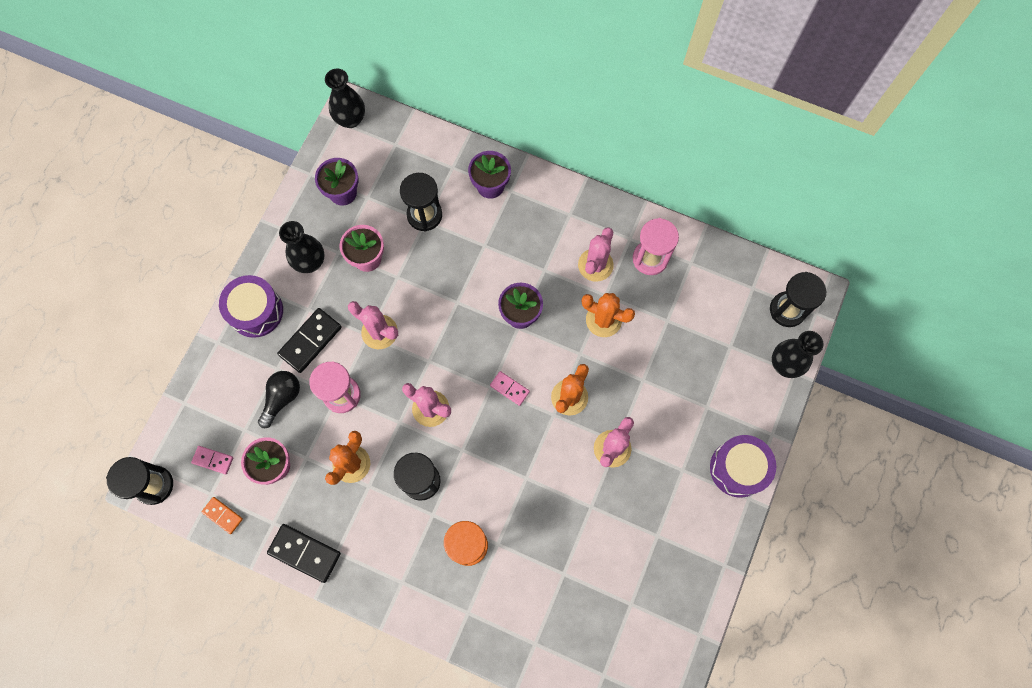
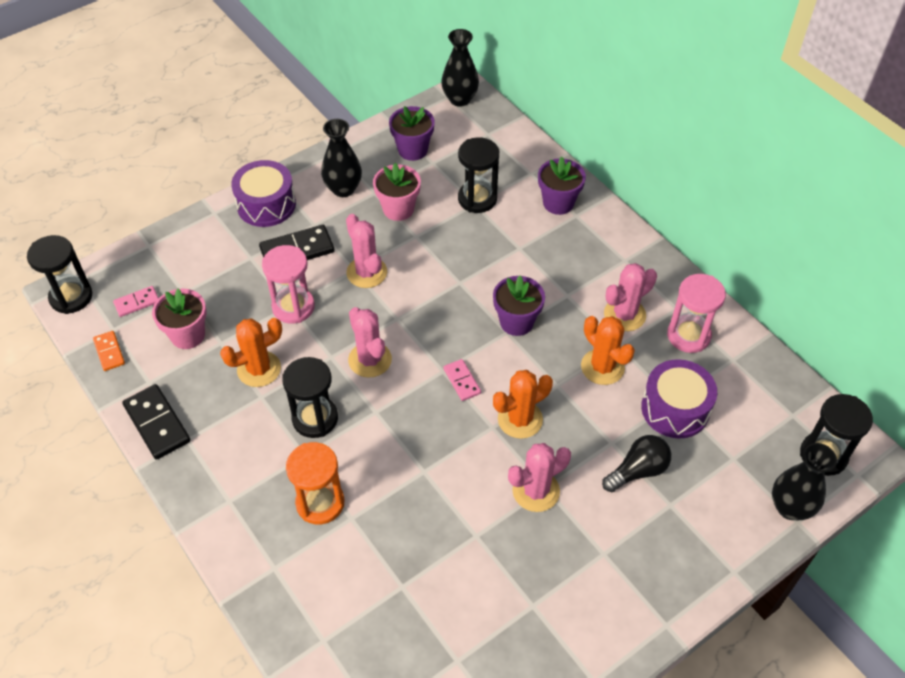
camera: 30 degrees right, 20 degrees down
(213, 460) = (137, 303): pink domino -> pink domino turned 75 degrees counterclockwise
(282, 398) = (236, 283): black light bulb -> black light bulb (638, 471)
(738, 468) = (671, 586): purple drum -> purple drum (675, 409)

